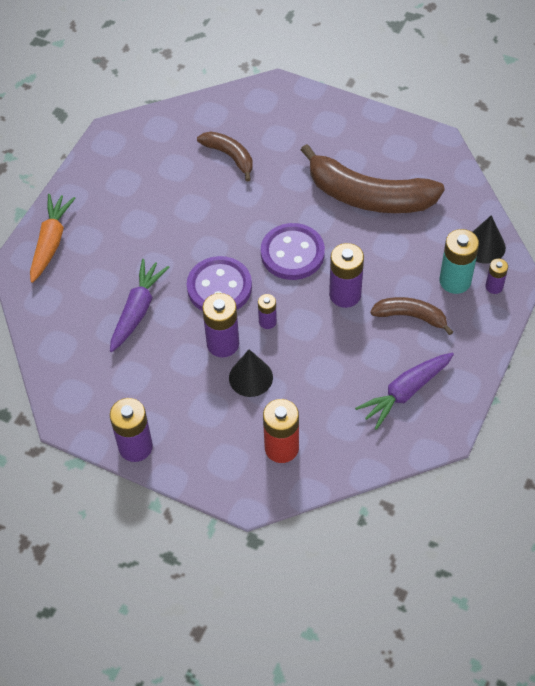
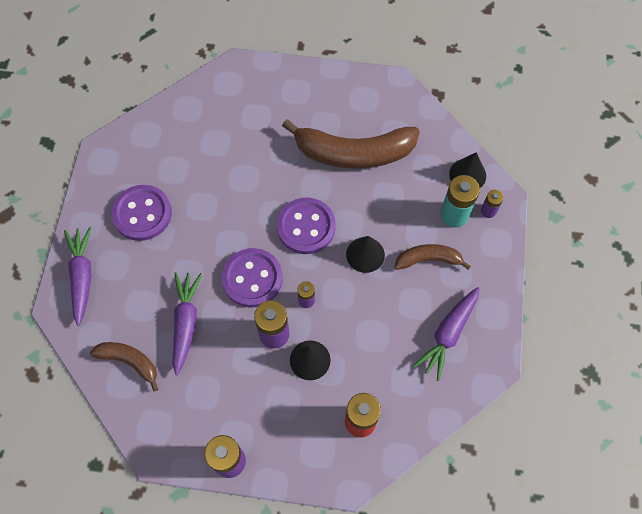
camera: 20 degrees left, 10 degrees up
(51, 242) = (82, 276): orange carrot -> purple carrot
(130, 200) = (142, 214): none -> purple button
(229, 156) = (218, 146): brown banana -> brown banana (129, 361)
(345, 294) = (365, 254): purple battery -> black cone

